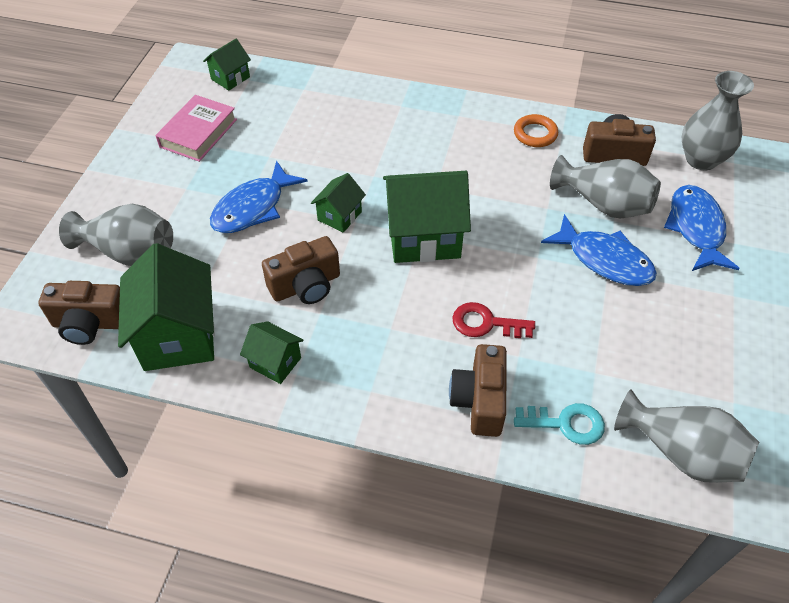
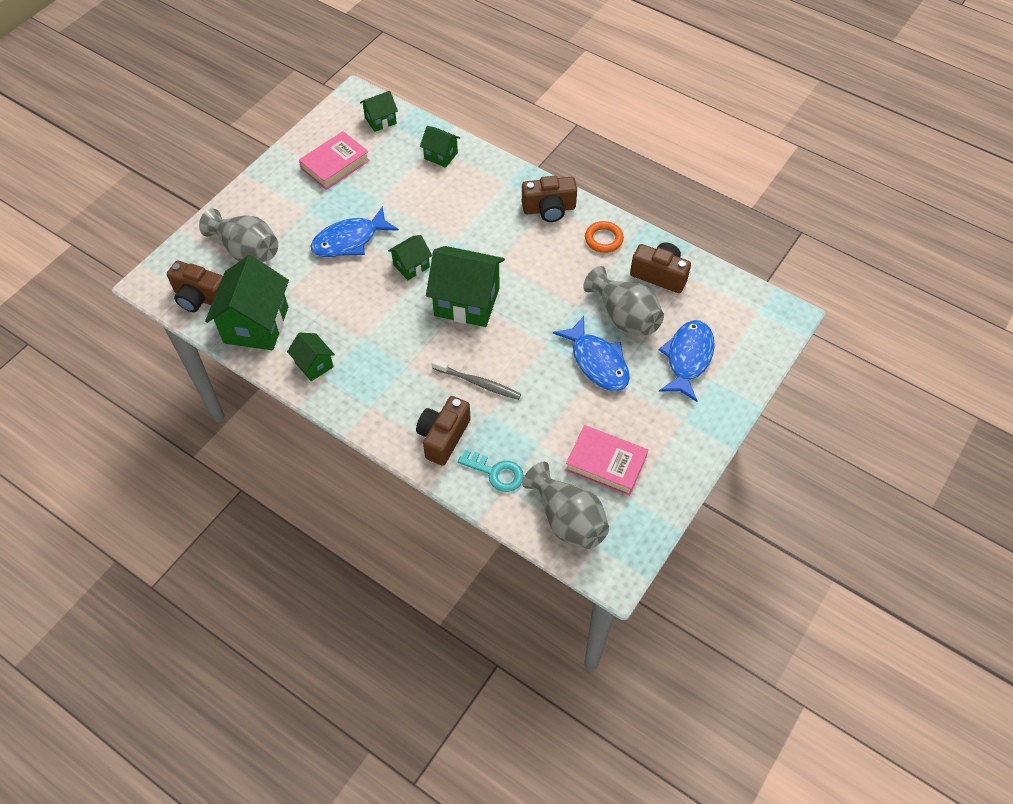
camera: 20 degrees right, 5 degrees up
(306, 286) = (361, 314): brown camera -> brown camera (549, 209)
(315, 96) = (441, 156): none -> green house
(486, 323) = (478, 383): red key -> grey toothbrush
(683, 370) = (606, 463): none -> pink book
(701, 159) = (731, 301): grey vase -> none

